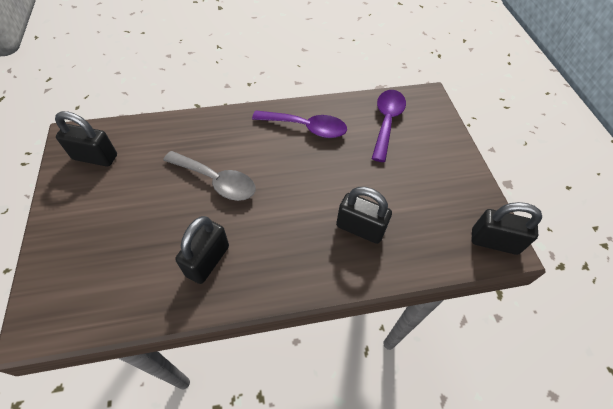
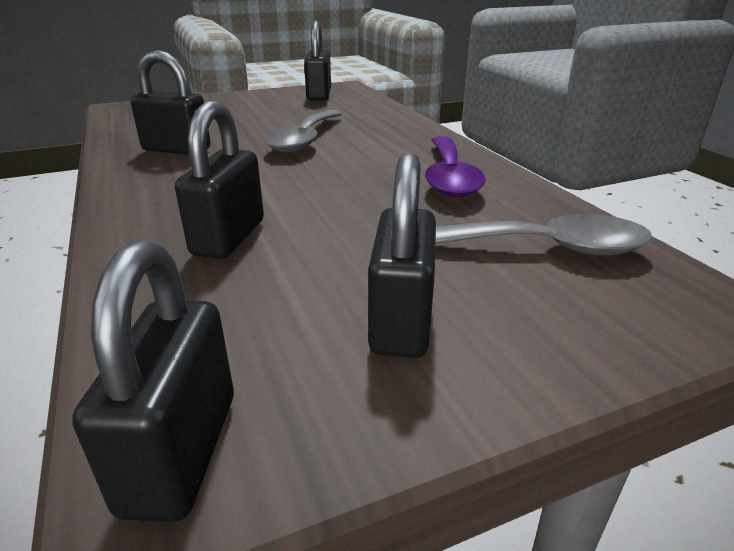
camera: 80 degrees right, 25 degrees down
(386, 122) = (543, 248): purple spoon -> grey spoon
(433, 177) = (401, 321): none -> black padlock

